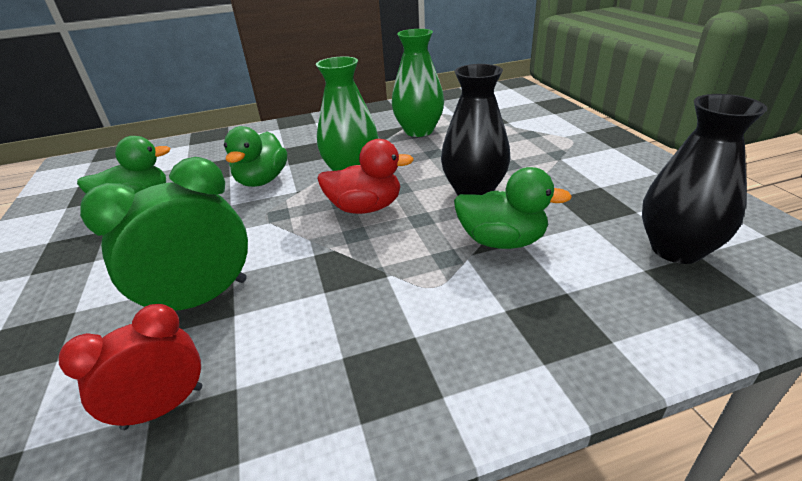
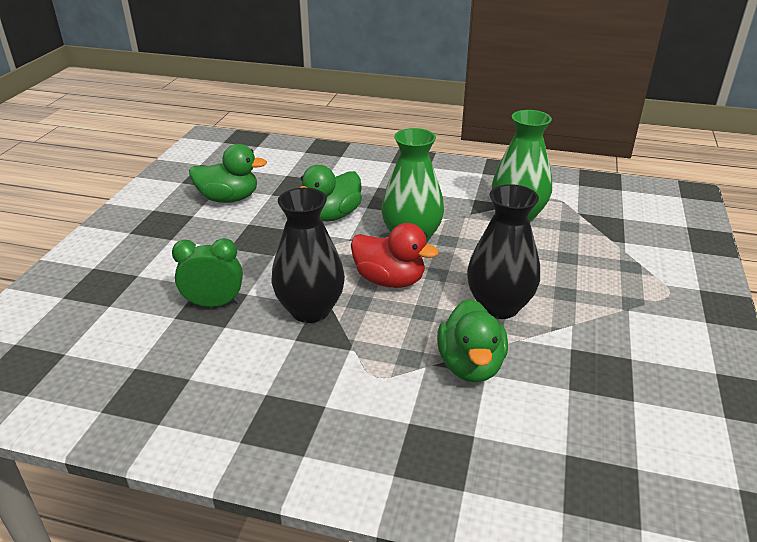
camera: 30 degrees right, 0 degrees up
(163, 407) = (144, 368): red clock -> none
(201, 299) = (214, 304): green clock -> green clock, size x0.65
(502, 241) = (470, 365): green duck -> green duck turned 45 degrees clockwise
(676, 249) = (622, 453): black vase -> black vase (310, 310)

